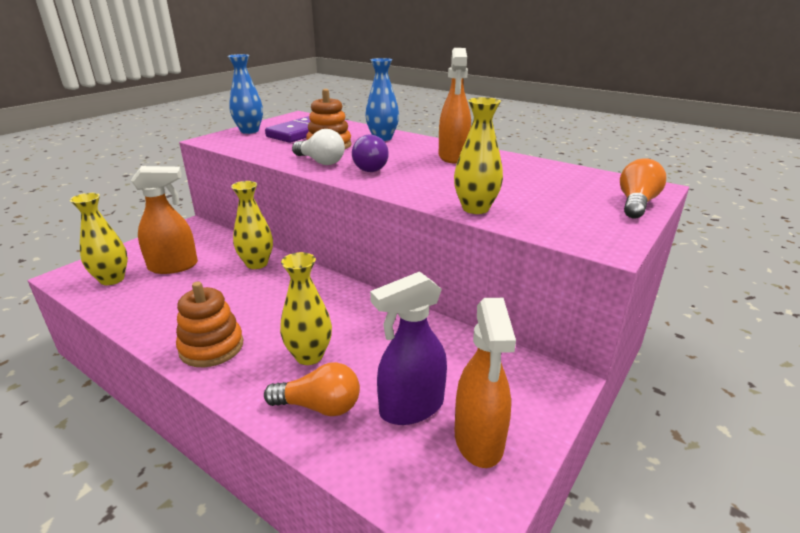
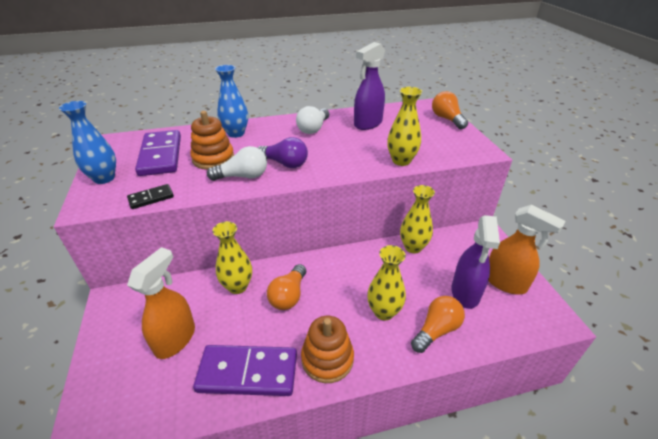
camera: 50 degrees left, 10 degrees up
(112, 279) = (142, 393): yellow vase -> yellow vase (413, 247)
(163, 313) = (247, 373): none -> purple domino
(244, 149) = (151, 198): none -> black domino
(272, 292) = (289, 295): none -> orange light bulb
(453, 157) = (313, 128): orange spray bottle -> white light bulb
(518, 172) = (367, 124): none -> purple spray bottle

